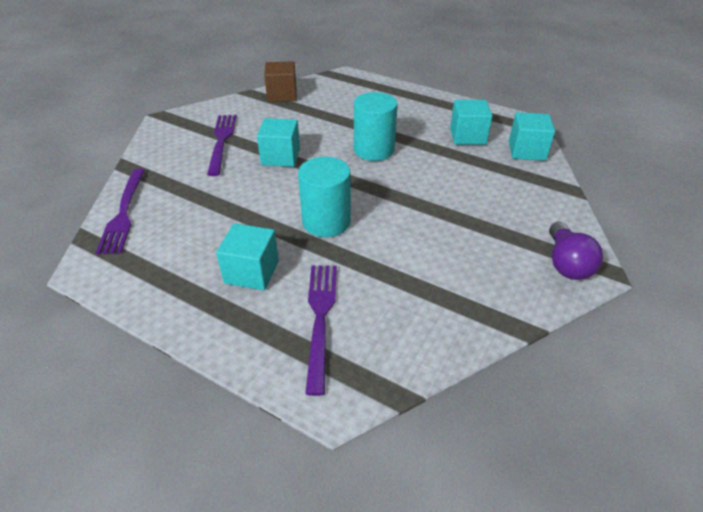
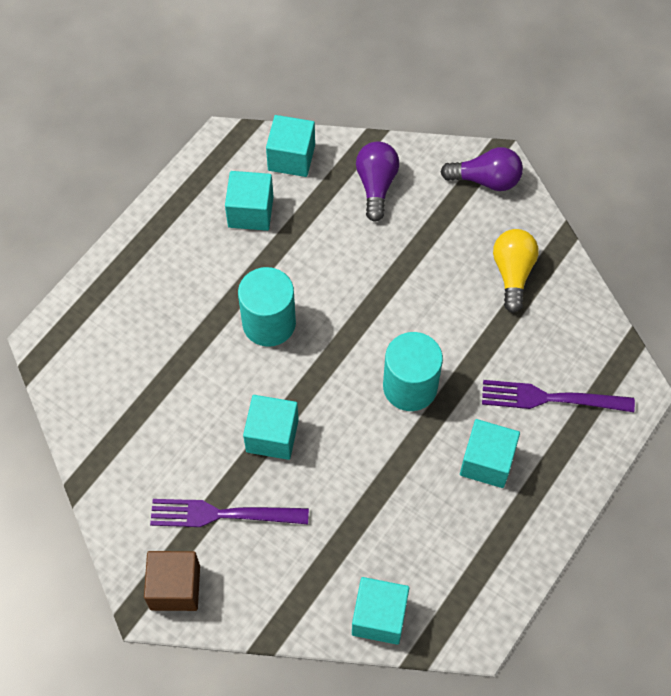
camera: 85 degrees left, 20 degrees up
(123, 214) = (379, 617): purple fork -> turquoise cube
(282, 95) = (96, 435): brown cube -> brown cube (175, 587)
(462, 286) = (512, 273): none -> yellow light bulb
(523, 194) = (376, 185): none -> purple light bulb

